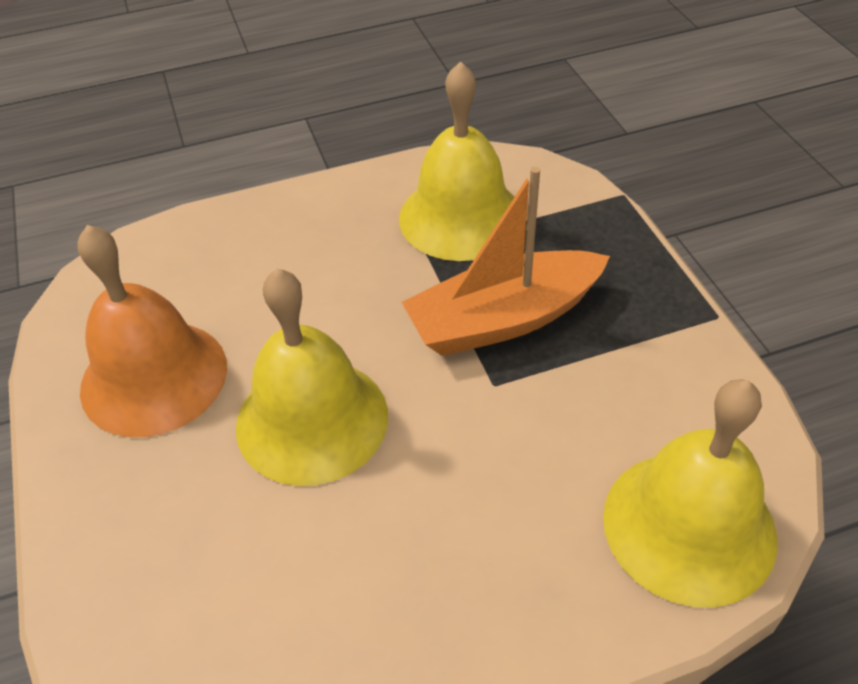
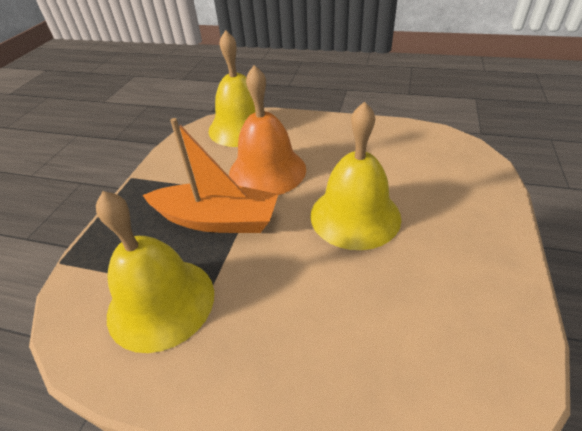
camera: 145 degrees left, 5 degrees down
(154, 377) = (444, 284): orange bell -> orange bell (267, 171)

